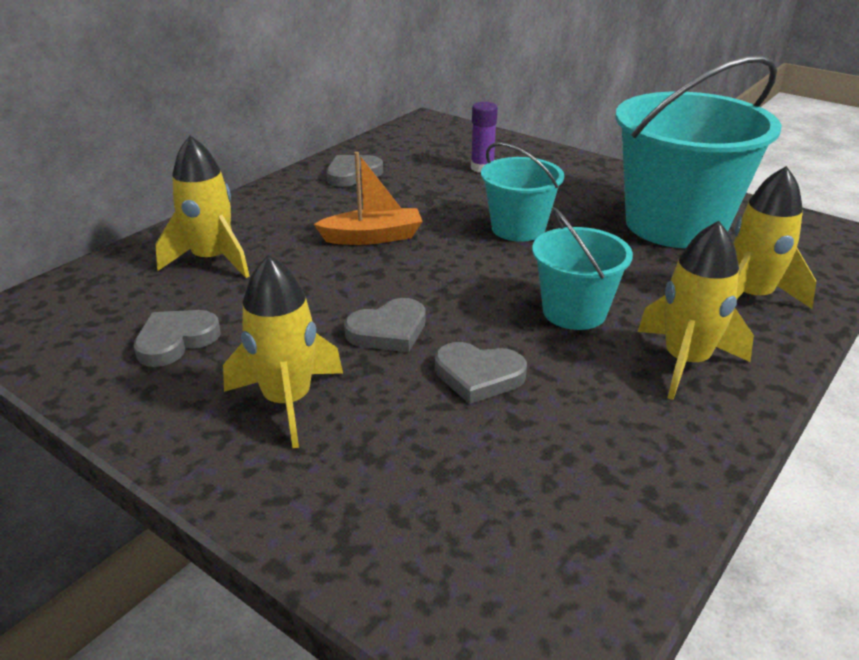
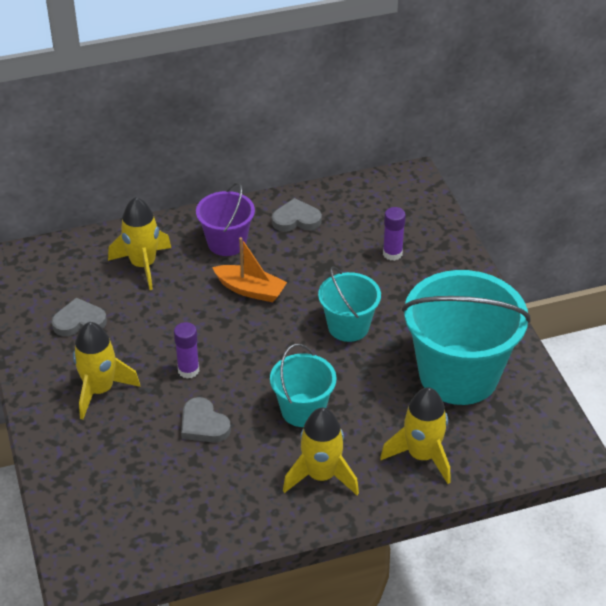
camera: 35 degrees right, 10 degrees up
(297, 211) = (227, 243): none -> purple bucket
(388, 331) = (188, 370): grey heart -> purple glue stick

